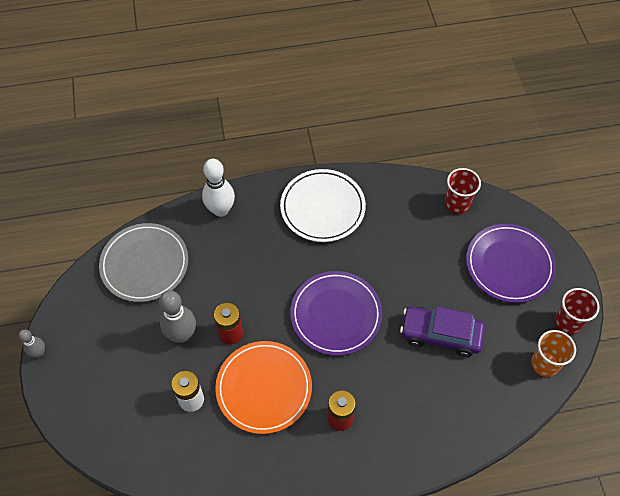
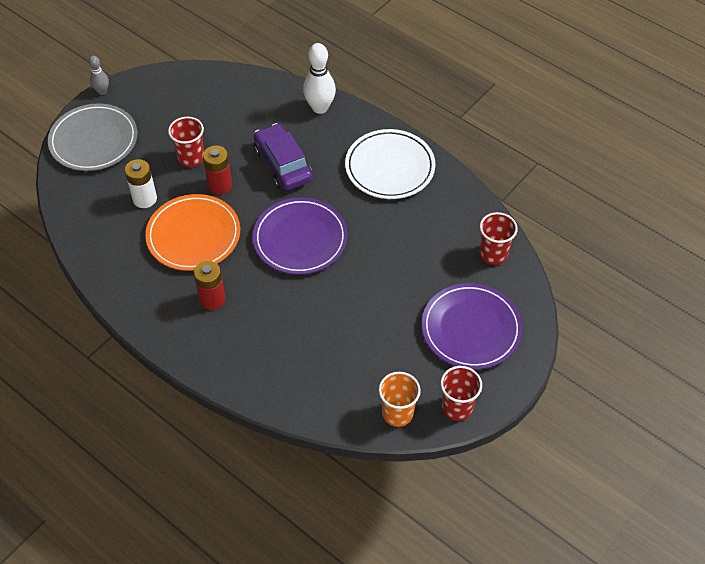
camera: 50 degrees right, 5 degrees down
(145, 264) = (227, 97): grey plate -> grey plate (94, 140)
(182, 335) = (191, 158): grey bowling pin -> red cup
(440, 335) = (351, 320): purple car -> purple car (283, 165)

